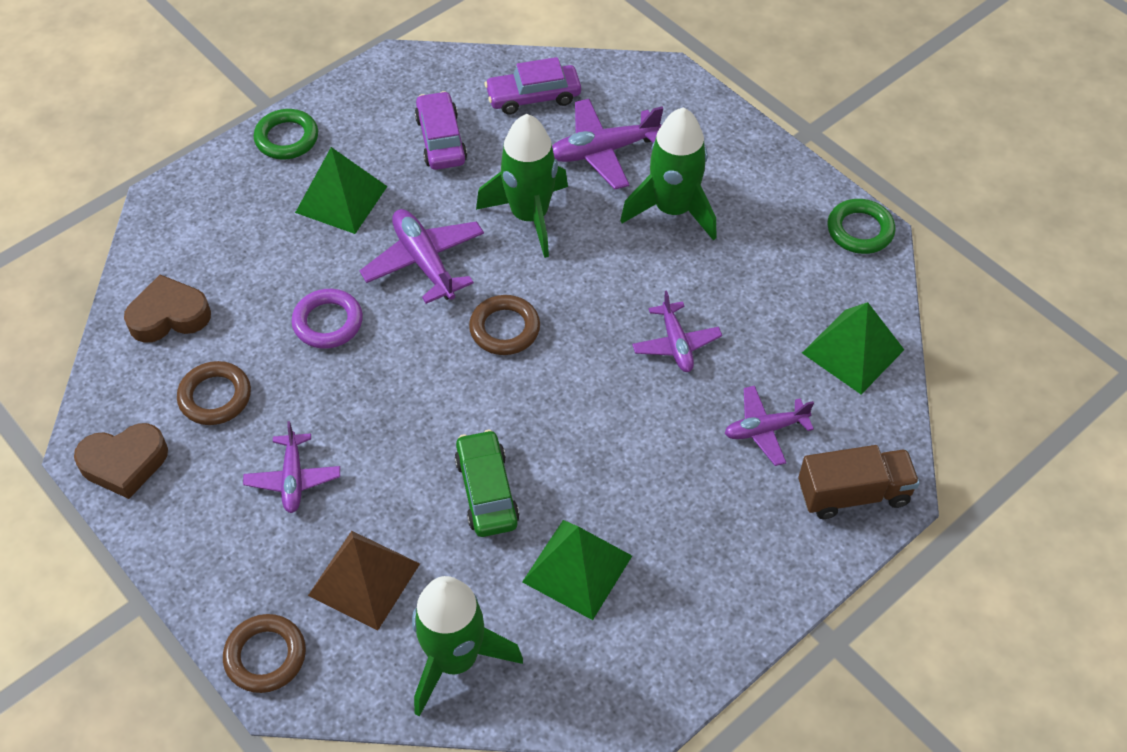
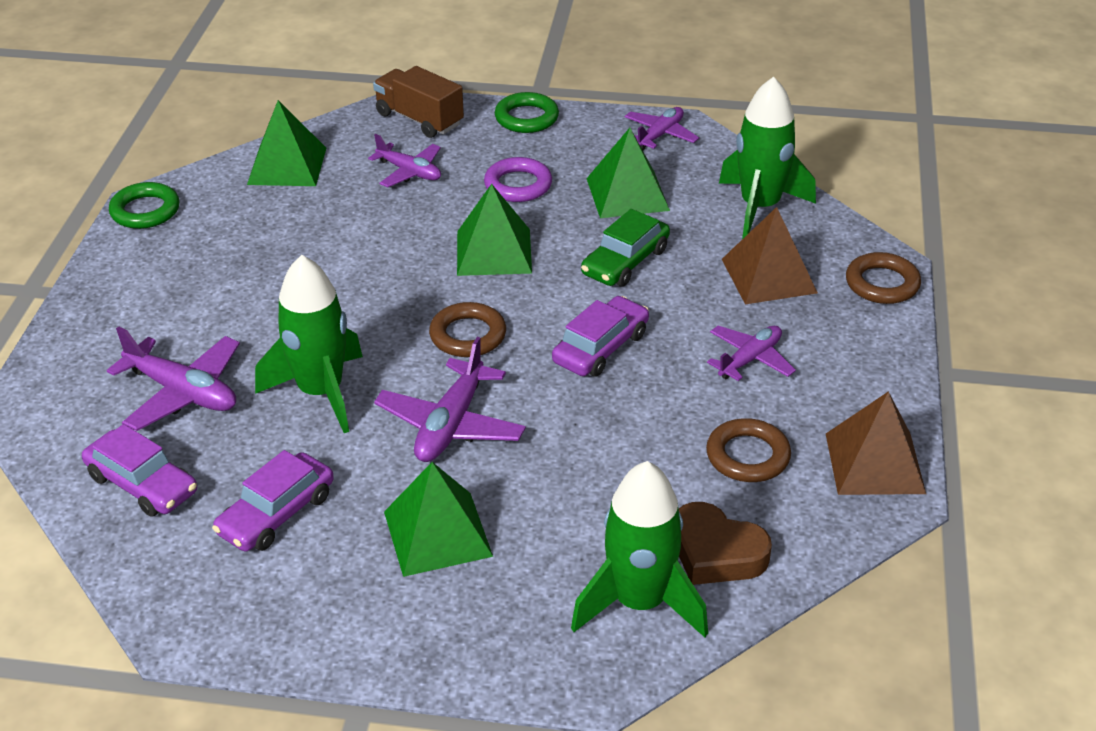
camera: 130 degrees left, 15 degrees down
(124, 463) = (874, 463): brown heart -> brown pyramid
(287, 138) = (398, 641): green ring -> green ring (526, 118)
(328, 322) = (589, 441): purple ring -> purple ring (518, 185)
(406, 396) = (601, 348): none -> purple car
(590, 412) = (493, 252): none -> green pyramid
(673, 210) = (222, 314): green rocket -> green rocket (639, 603)
(676, 344) = (376, 244): purple plane -> purple plane (660, 135)

